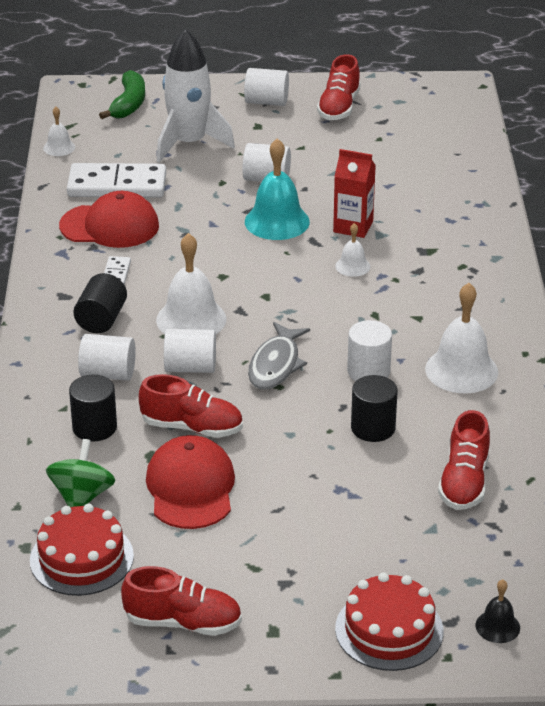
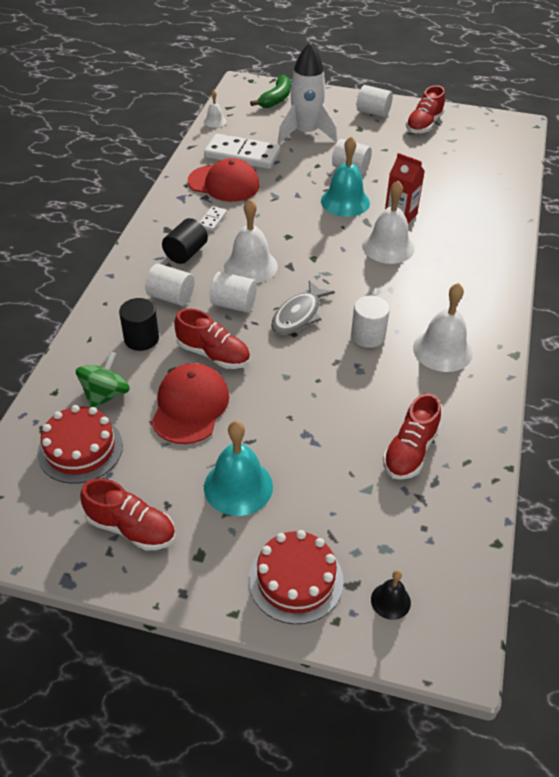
camera: 15 degrees right, 10 degrees up
(285, 556) = (238, 486): none -> turquoise bell
(352, 266) = (388, 247): white bell -> white bell, size x1.92
(373, 428) = (353, 385): black cylinder -> none

